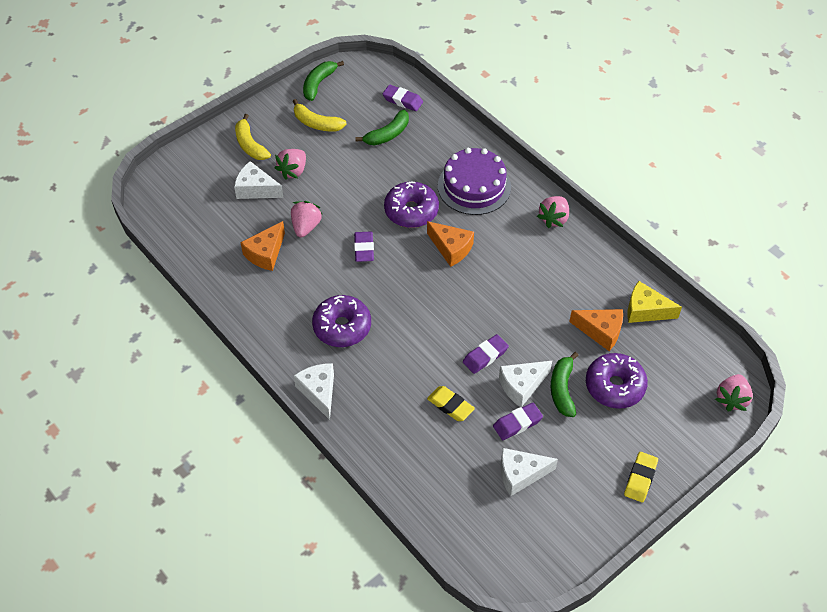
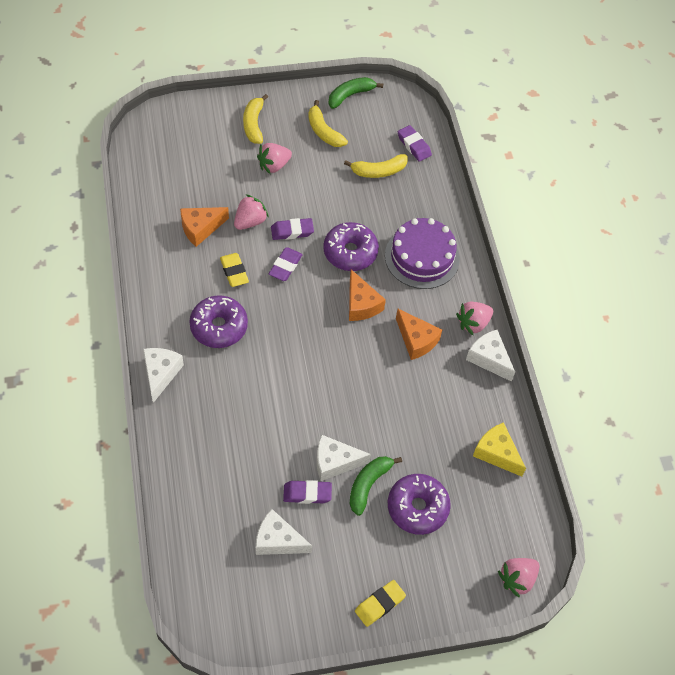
camera: 25 degrees right, 5 degrees up
(255, 189) = (231, 166): white cheese -> white cheese (489, 359)
(387, 134) = (378, 171): green banana -> yellow banana
(450, 406) = (261, 446): yellow eraser -> yellow eraser (234, 272)
(485, 356) = (322, 418): purple eraser -> purple eraser (292, 231)
(601, 331) = (441, 451): orange cheese -> orange cheese (416, 340)

